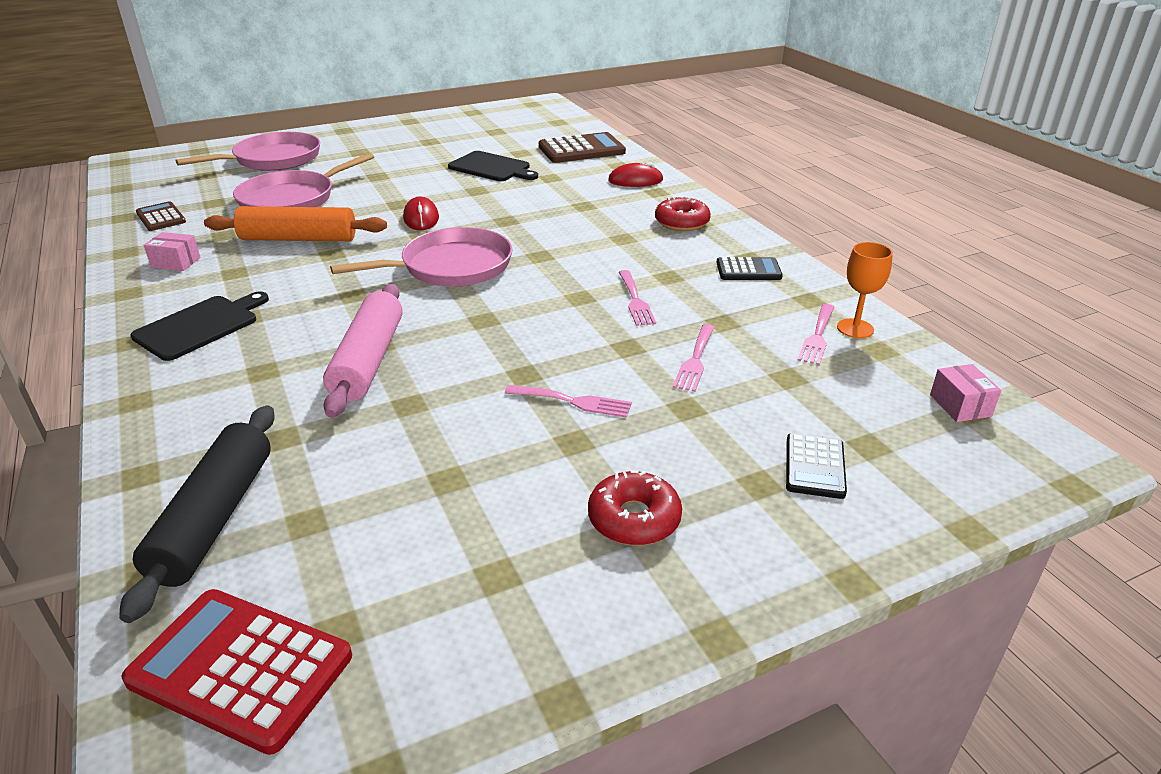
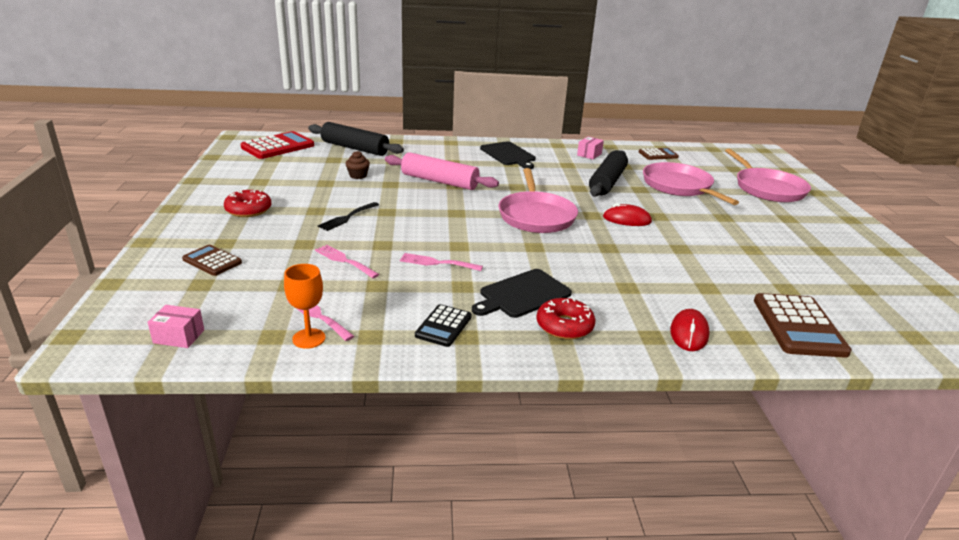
camera: 110 degrees right, 5 degrees down
(298, 239) = (607, 182): orange rolling pin -> black rolling pin
(388, 453) = (358, 175): none -> brown cupcake
(492, 168) = (739, 265): black cutting board -> black cutting board (522, 294)
(573, 401) = (347, 217): pink fork -> black fork
(814, 466) = (212, 261): black calculator -> brown calculator

